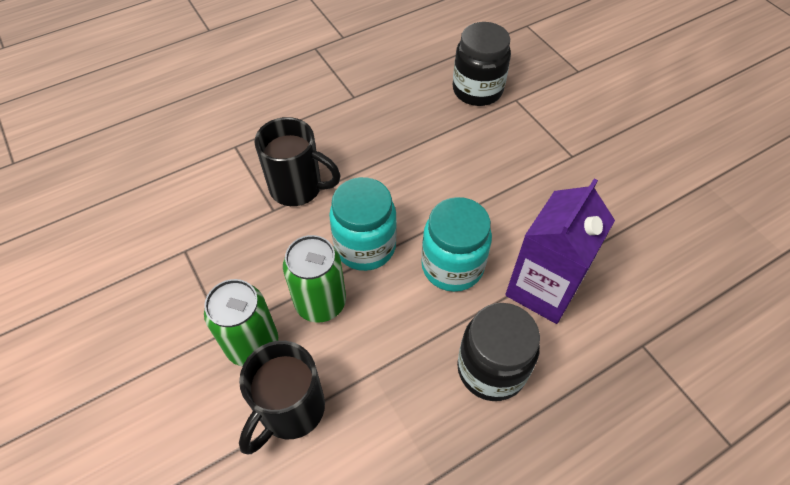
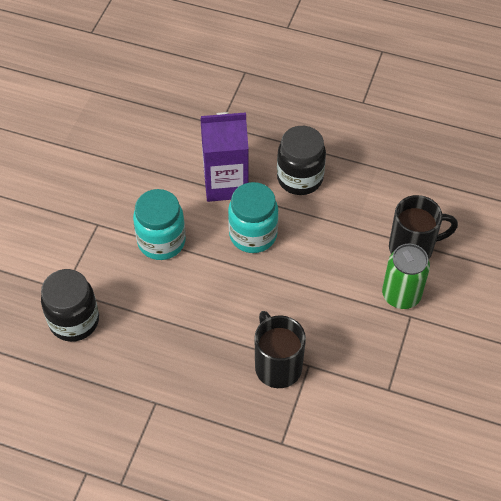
camera: 130 degrees left, 0 degrees up
(320, 303) = (343, 283): green can -> none
(365, 246) = (283, 289): turquoise jar -> turquoise jar (161, 241)

